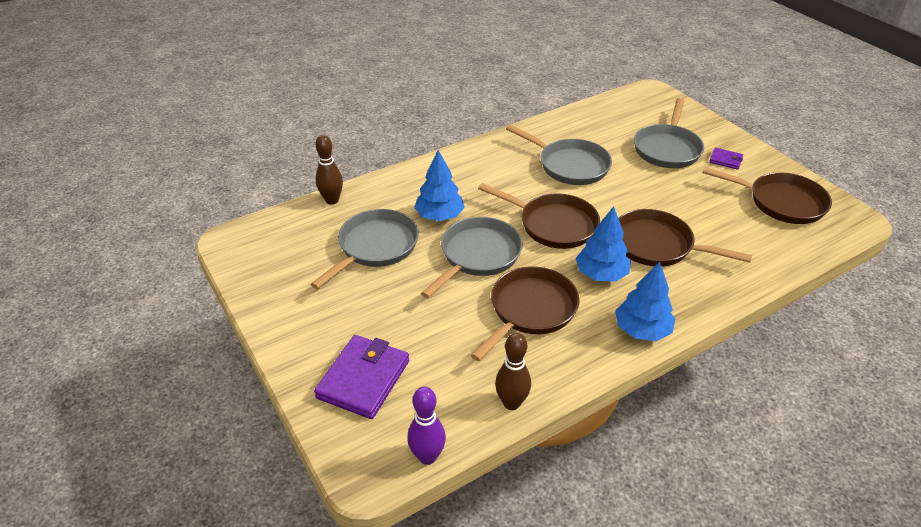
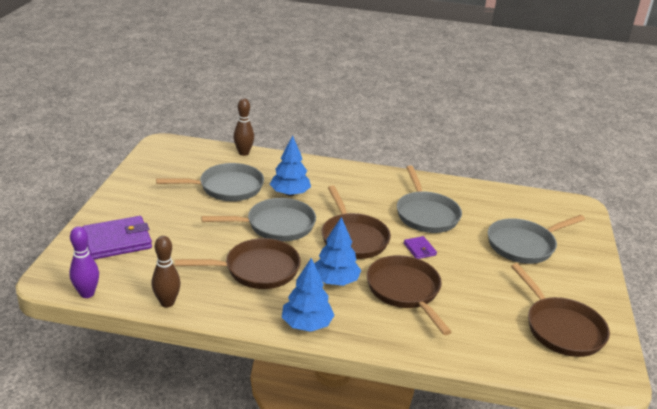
camera: 40 degrees right, 10 degrees down
(725, 160) = (562, 278): purple wallet -> purple wallet (419, 249)

